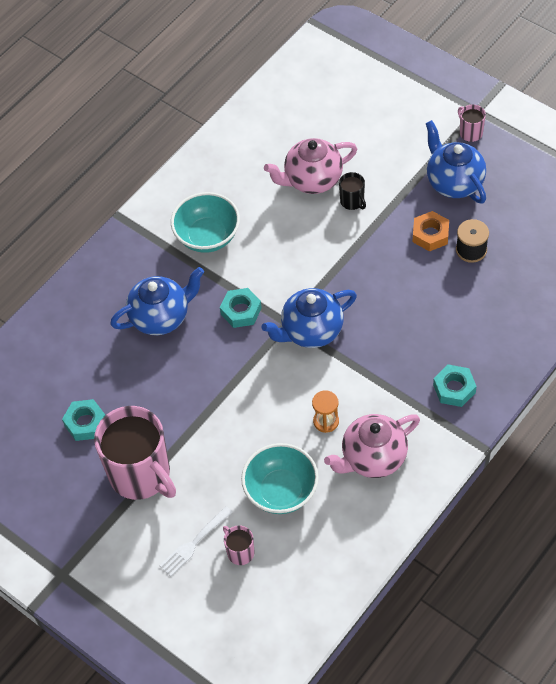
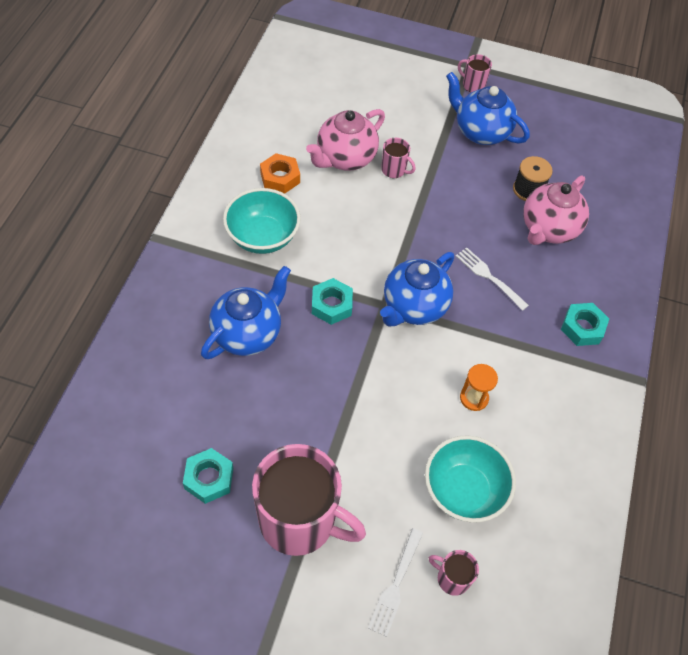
camera: 30 degrees left, 0 degrees up
(352, 201) = (394, 170): black mug -> pink mug
(373, 458) = (540, 423): pink teapot -> pink teapot (548, 229)
(392, 322) = (489, 277): none -> white fork
(430, 234) = (483, 184): orange nut -> orange nut (280, 177)

